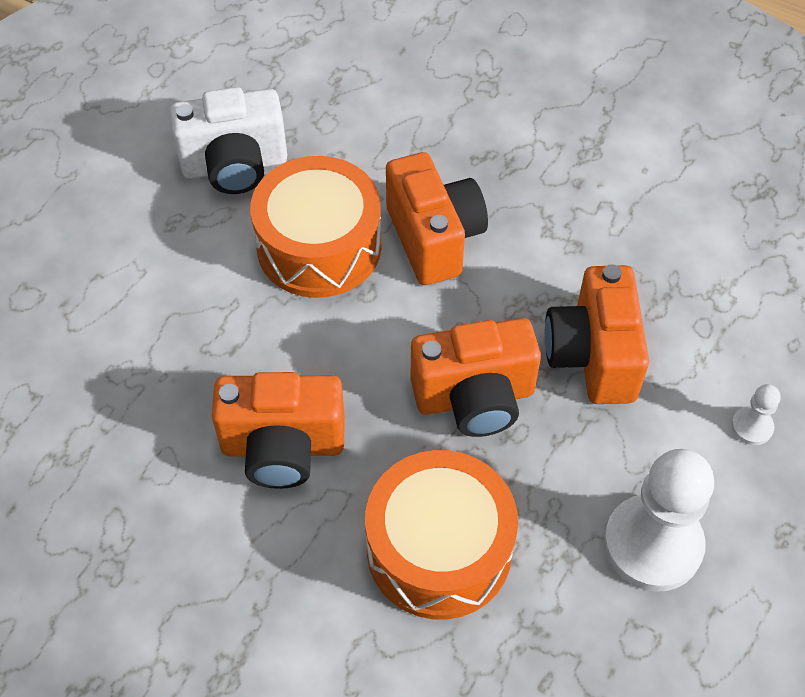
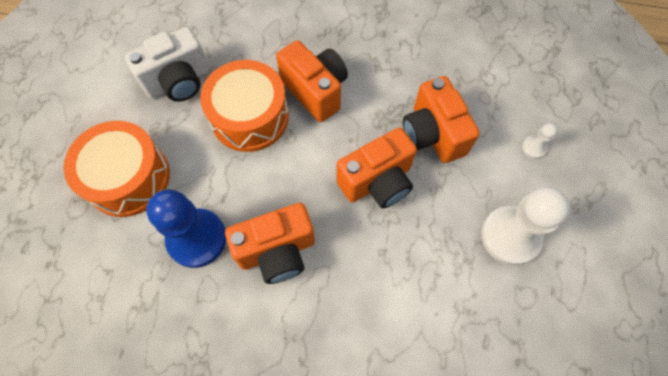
camera: 20 degrees left, 10 degrees up
(174, 392) = (197, 238): none -> blue pawn
(439, 549) = (394, 283): orange drum -> orange drum (128, 178)

